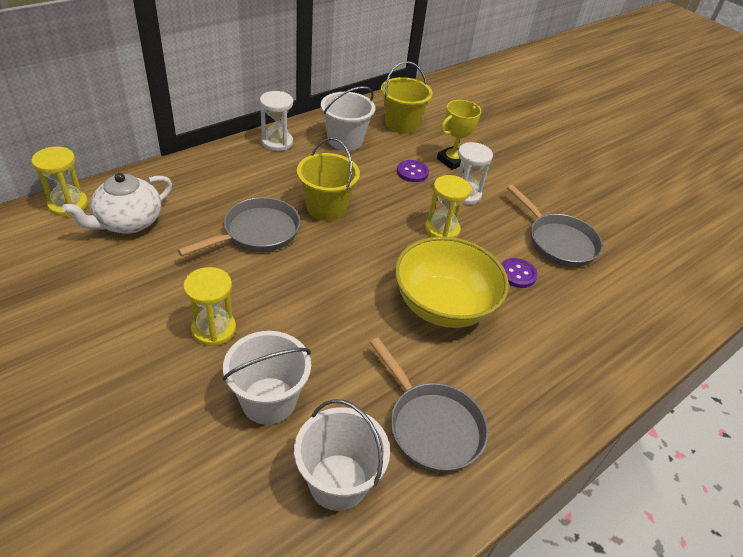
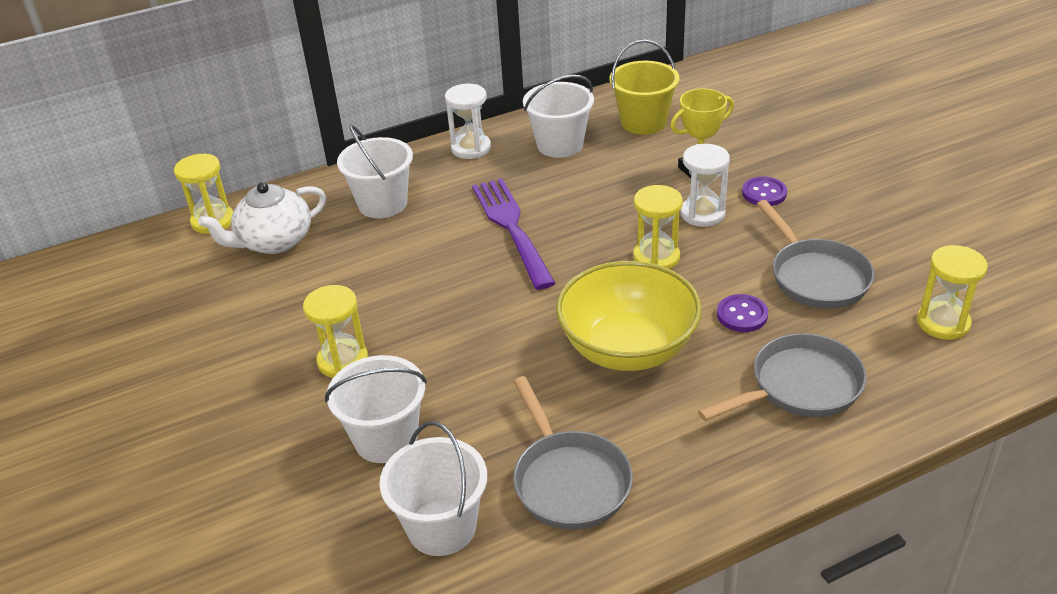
camera: 20 degrees right, 5 degrees down
(216, 188) = (382, 204): none -> white bucket
(257, 232) = (418, 256): grey pan -> grey pan (800, 387)
(326, 207) = (511, 228): yellow bucket -> purple fork
(412, 172) = (638, 185): purple button -> purple button (764, 193)
(652, 274) = (943, 323): none -> yellow hourglass

